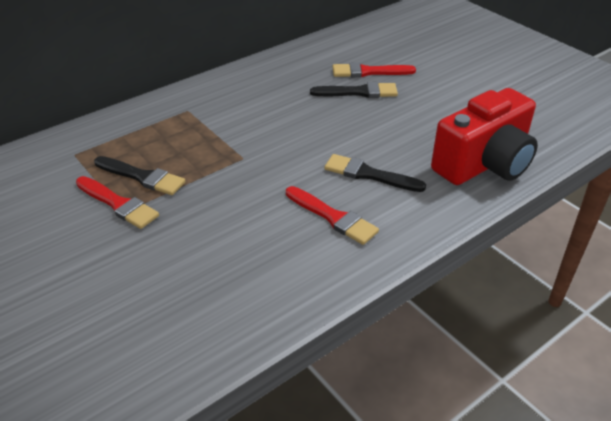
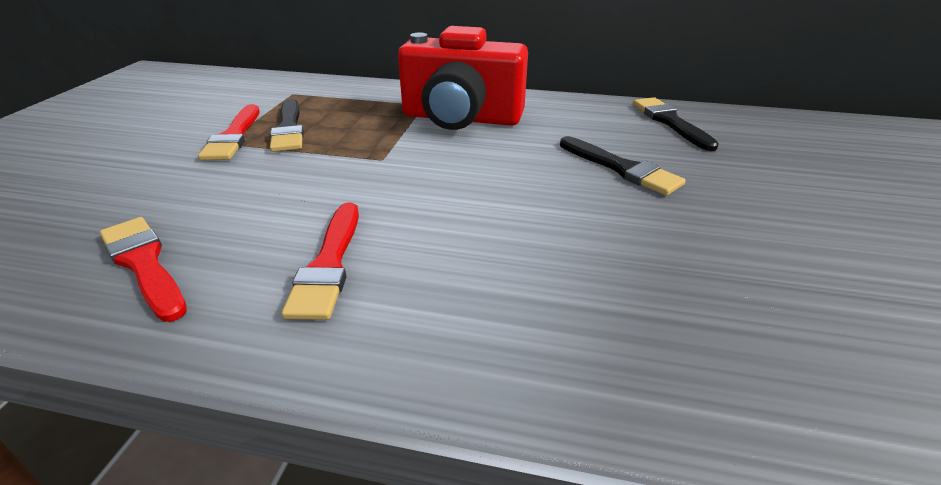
camera: 50 degrees right, 5 degrees down
(368, 72) = (674, 156): red brush -> red brush (144, 264)
(368, 174) = (459, 251): black brush -> black brush (670, 122)
(484, 164) = (653, 360): red camera -> red camera (461, 118)

